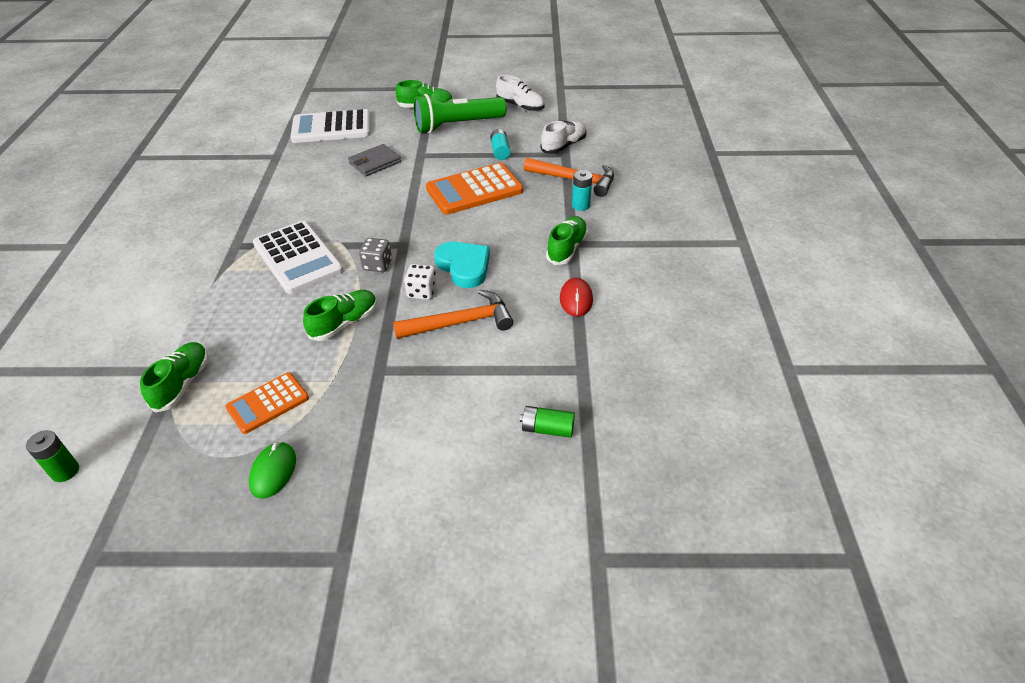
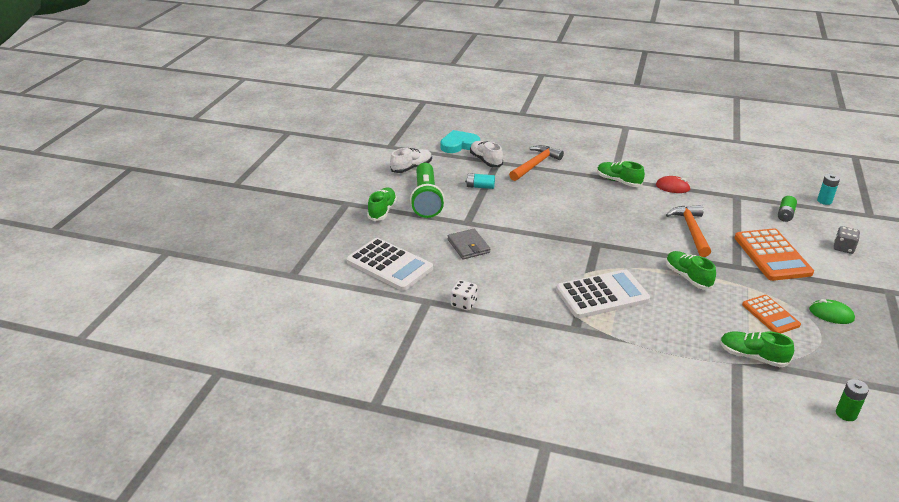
camera: 75 degrees left, 10 degrees down
(331, 128) = (389, 265): white calculator -> white calculator turned 60 degrees counterclockwise
(377, 265) = (620, 257): grey dice -> grey dice (843, 248)
(422, 292) = (656, 241): white dice -> white dice (463, 303)
(464, 267) = (630, 221): turquoise heart -> turquoise heart (459, 145)
(474, 190) = (532, 205): orange calculator -> orange calculator (772, 255)
(580, 205) = (569, 168): turquoise battery -> turquoise battery (824, 201)

